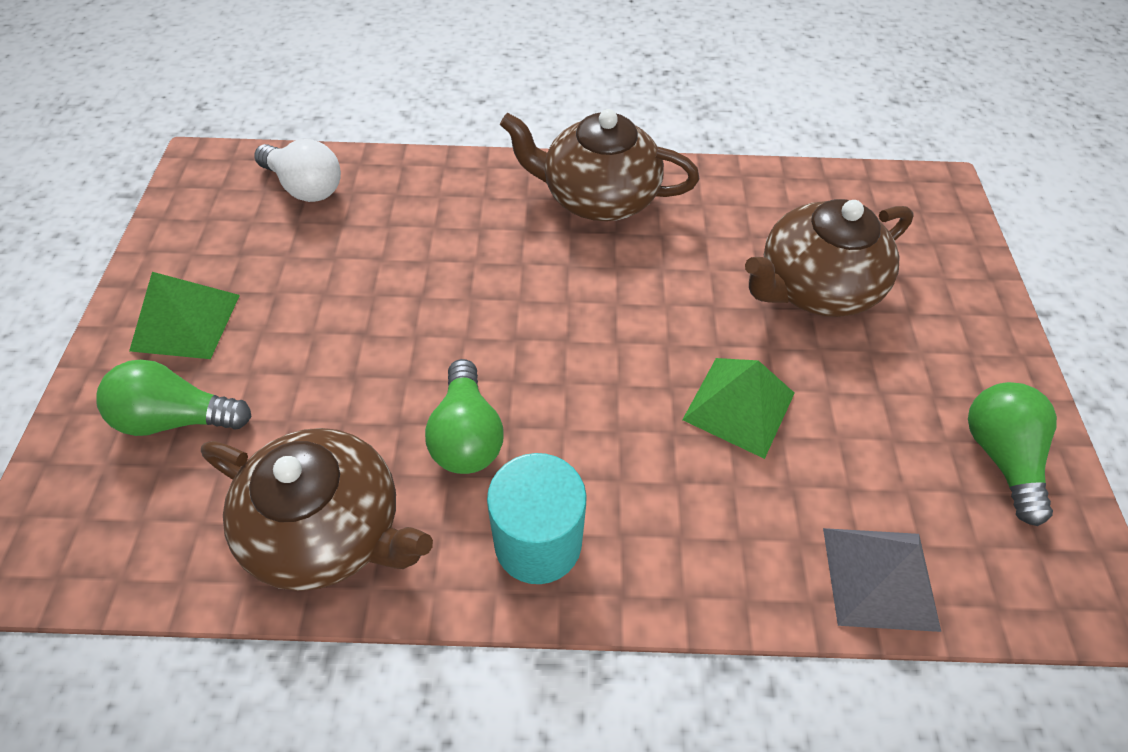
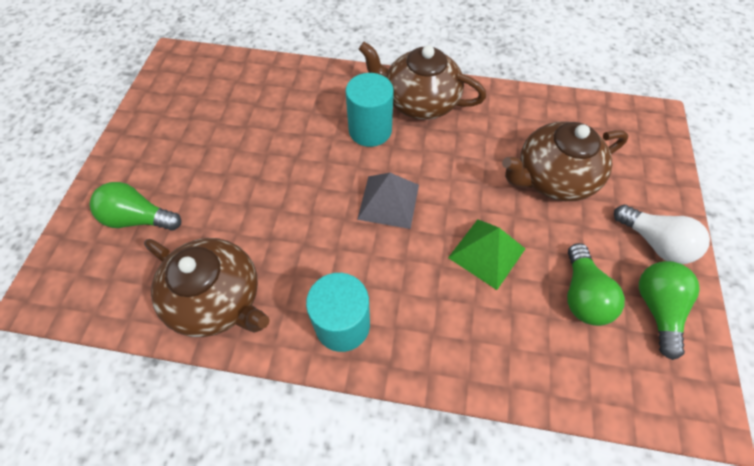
camera: 10 degrees right, 5 degrees up
(186, 322) = (152, 159): green pyramid -> none
(305, 187) = (235, 78): white light bulb -> white light bulb (654, 242)
(467, 435) = (310, 250): green light bulb -> green light bulb (582, 295)
(530, 245) = (370, 130): none -> turquoise cylinder
(879, 578) = (558, 378): grey pyramid -> grey pyramid (388, 201)

